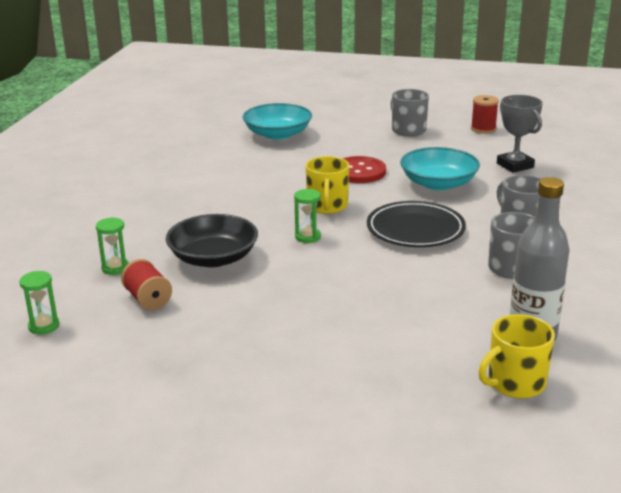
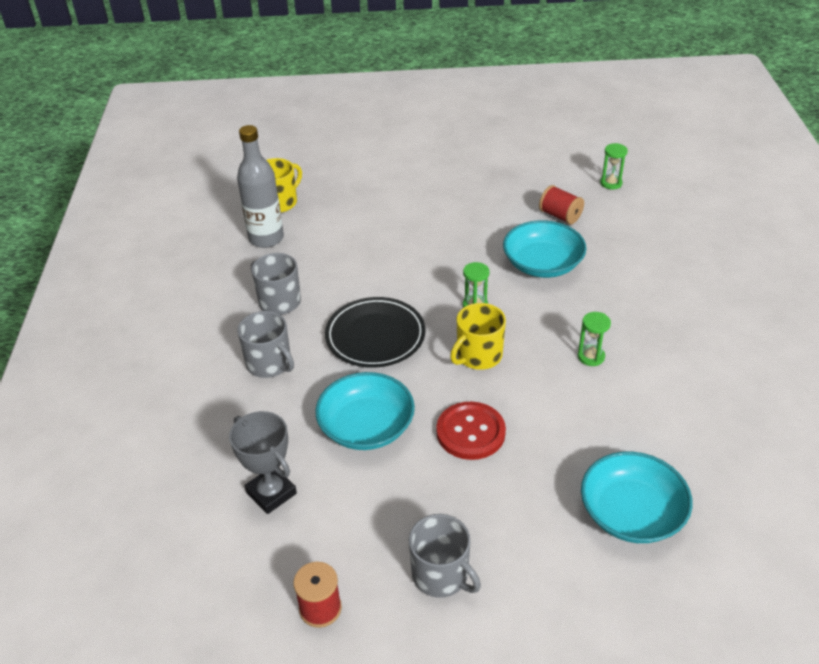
camera: 165 degrees right, 15 degrees up
(115, 268) = (613, 238): green hourglass -> green hourglass (591, 357)
(213, 258) = (542, 264): black bowl -> turquoise bowl
(327, 206) = (478, 356): yellow mug -> yellow mug turned 120 degrees counterclockwise

